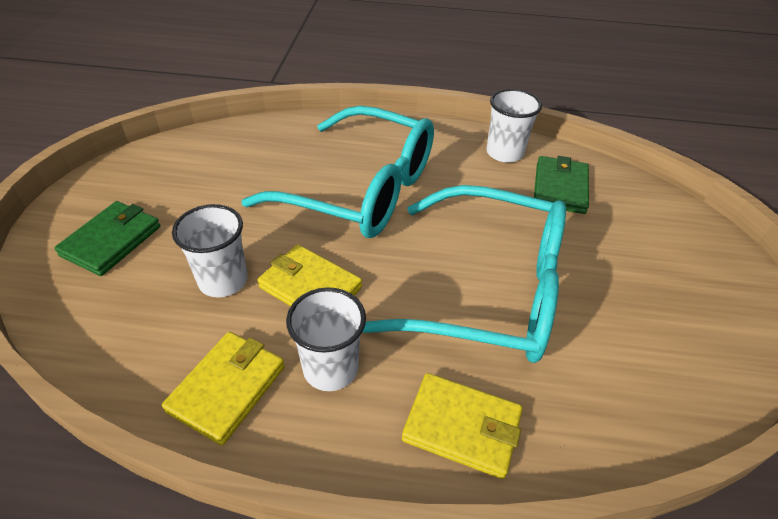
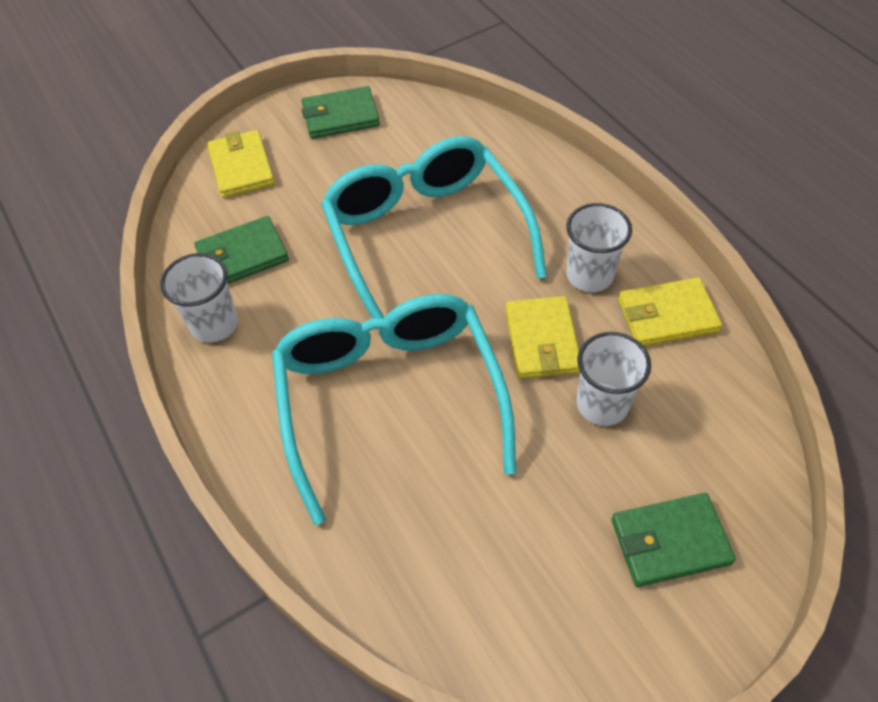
camera: 125 degrees left, 10 degrees up
(462, 427) = (551, 191): yellow wallet -> yellow wallet (242, 167)
(718, 328) = (340, 116): none -> green wallet

